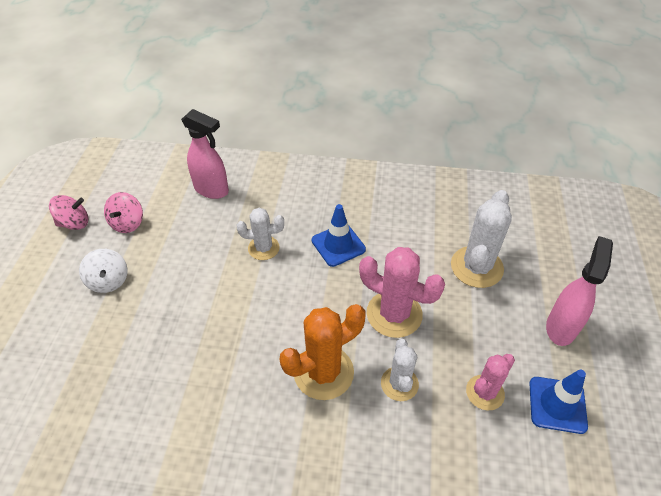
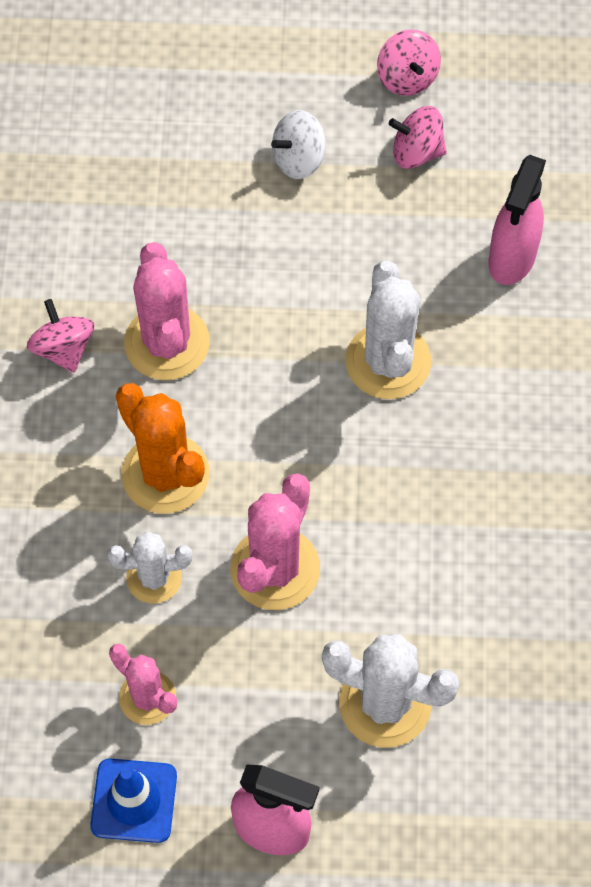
camera: 85 degrees right, 15 degrees up
(213, 437) = (63, 348): none -> pink spinning top
(224, 366) = (167, 343): none -> pink cactus
(263, 248) = (388, 361): white cactus -> white cactus, size x1.61
(338, 245) = (408, 476): blue traffic cone -> none

